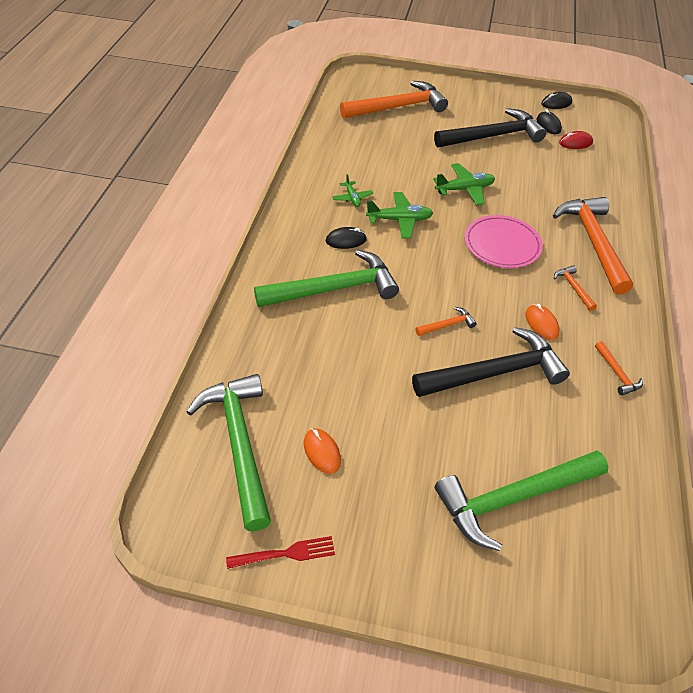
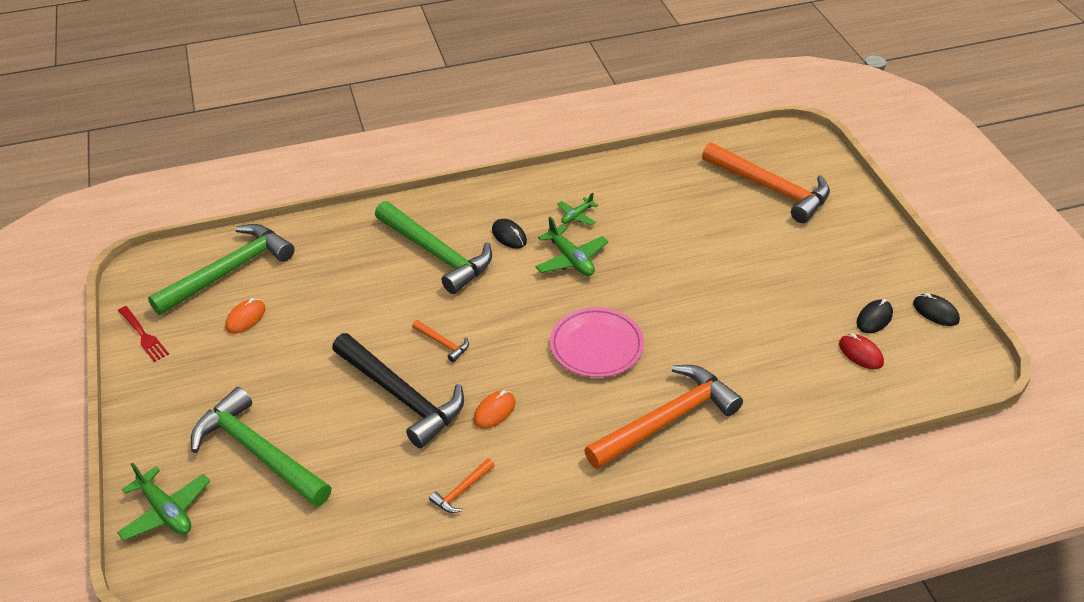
camera: 65 degrees right, 5 degrees down
(464, 189) = (667, 288): green plane -> green plane (166, 511)
(493, 136) = (795, 279): black hammer -> none
(573, 287) = (572, 423): orange hammer -> none

